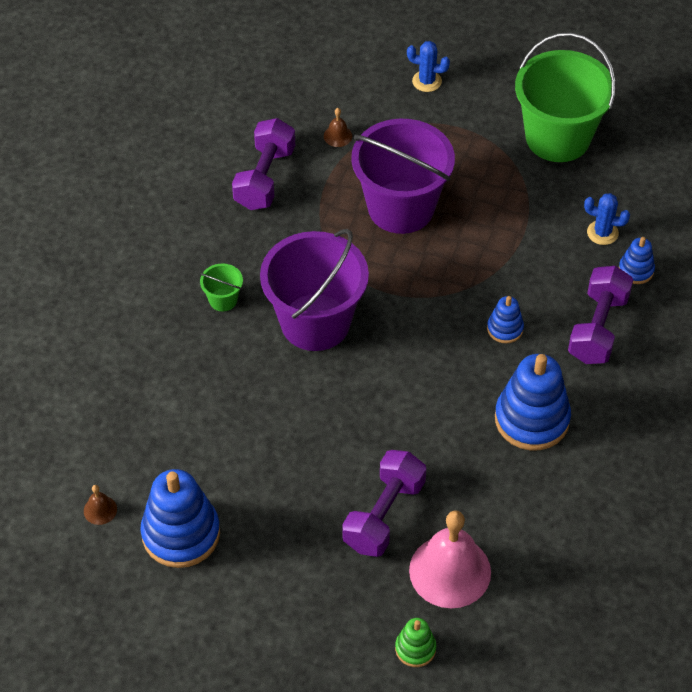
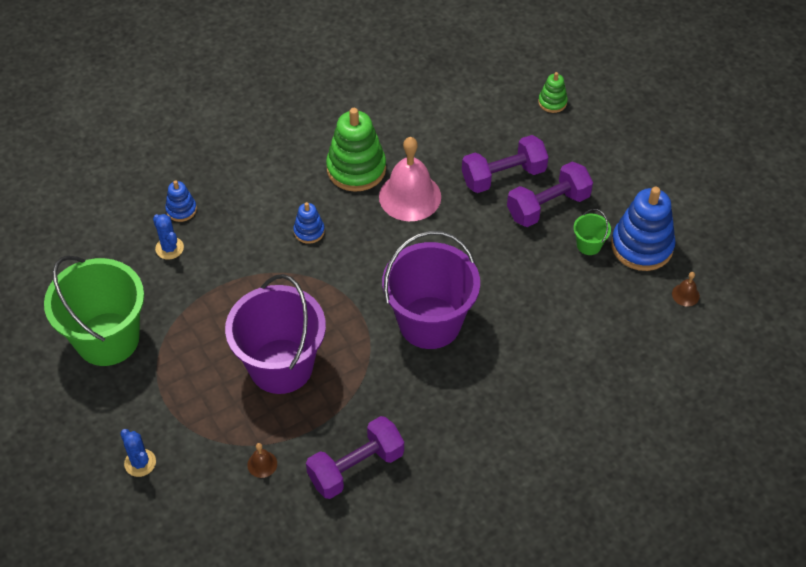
camera: 140 degrees left, 0 degrees up
(223, 300) = (480, 385): green bucket -> green bucket (589, 245)
(450, 571) = (494, 125): pink bell -> pink bell (410, 196)
(532, 419) = (356, 169): blue stacking toy -> green stacking toy
(598, 328) = (251, 192): purple dumbbell -> purple dumbbell (548, 206)

